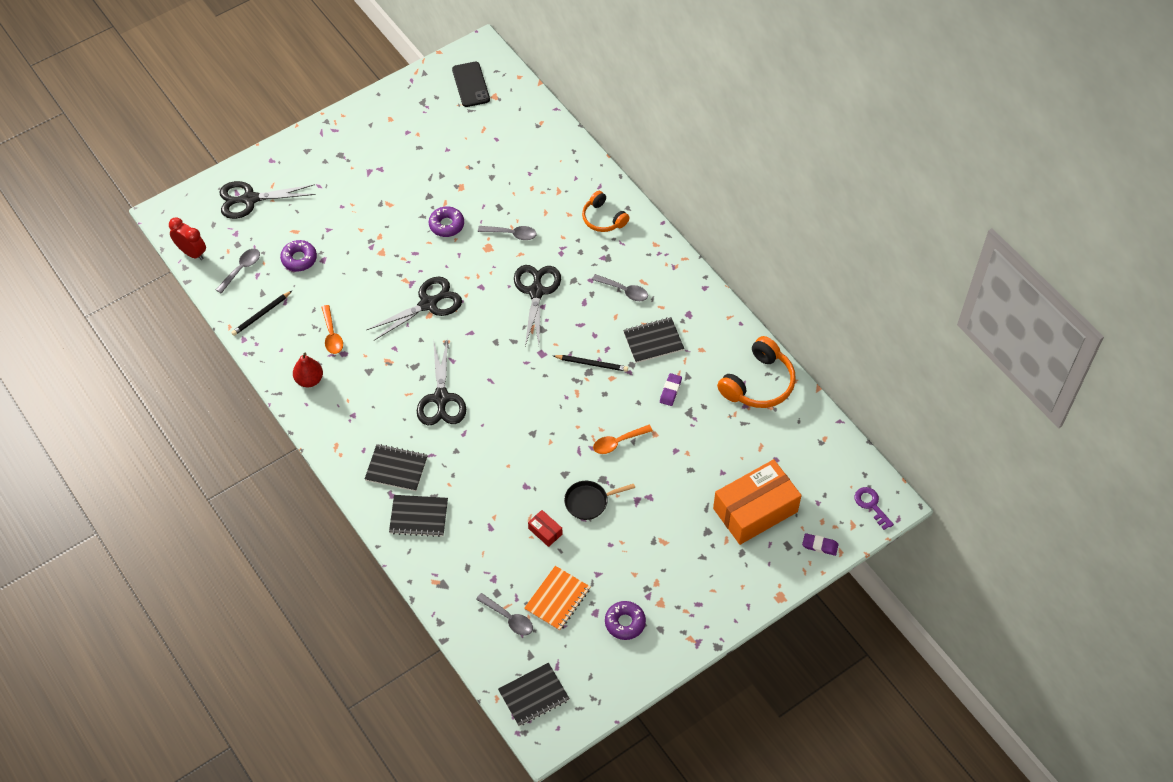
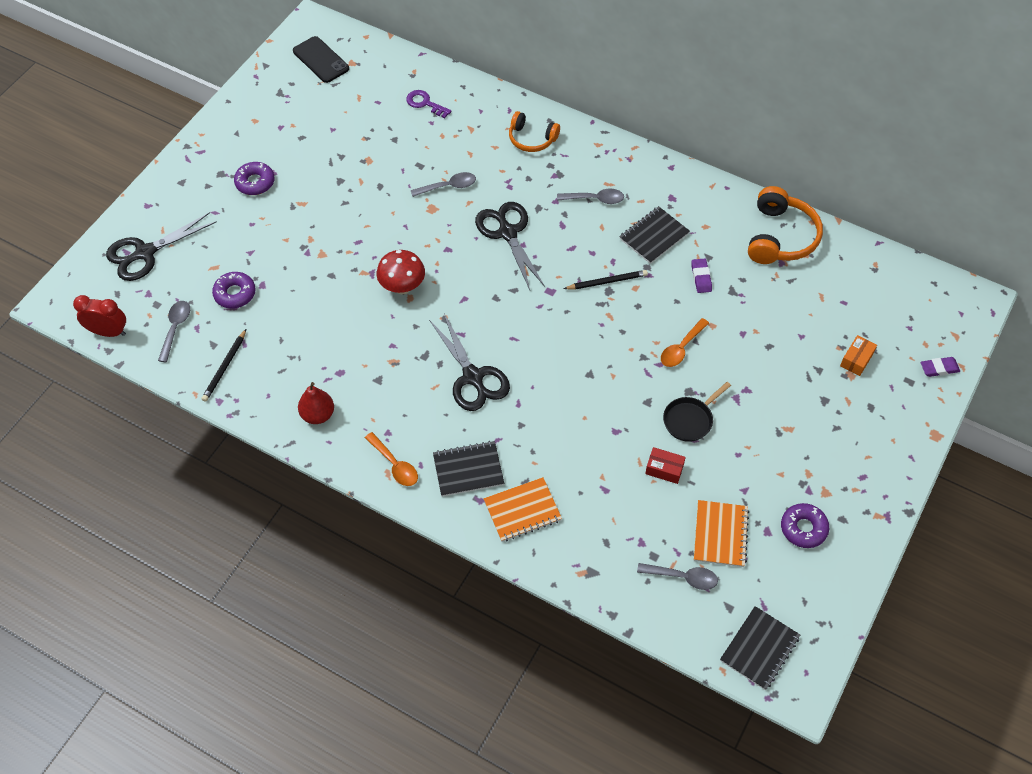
camera: 25 degrees left, 0 degrees up
(332, 335) = (316, 358): orange spoon -> orange spoon (394, 465)
(419, 516) = (522, 510): black notebook -> orange notebook
(428, 304) = (402, 287): black scissors -> red mushroom
(446, 225) = (375, 202): purple donut -> purple donut (255, 182)
(755, 510) = (856, 360): orange box -> orange box, size x0.41
(871, 505) = (960, 309): purple key -> purple key (425, 103)

